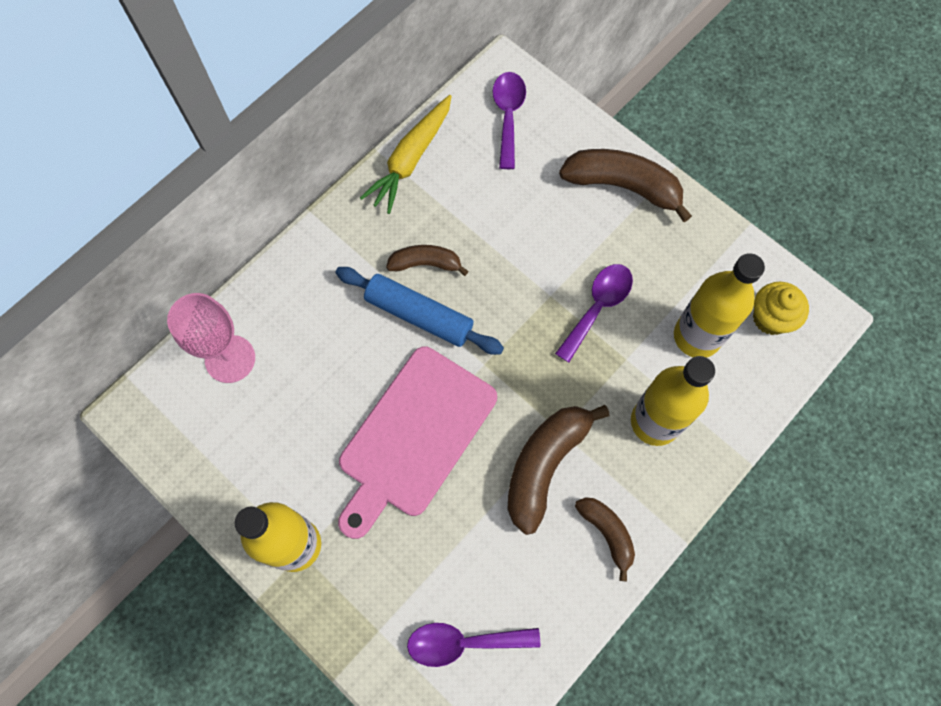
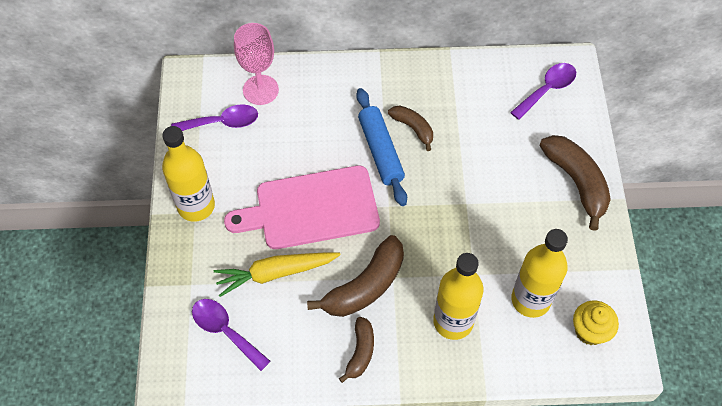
camera: 45 degrees right, 10 degrees down
(411, 159) = (464, 68): yellow carrot -> yellow carrot (275, 273)
(545, 465) = (365, 286): brown banana -> brown banana turned 150 degrees clockwise
(597, 307) = (487, 233): purple spoon -> purple spoon (222, 122)

